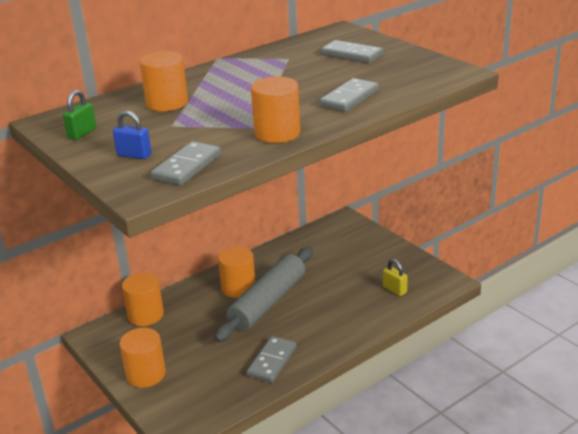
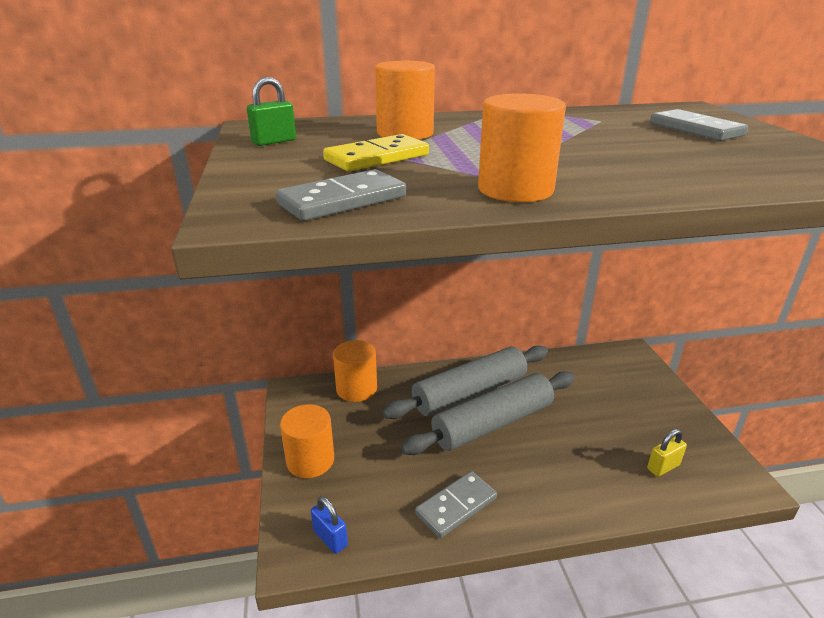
camera: 25 degrees right, 0 degrees up
(134, 155) = (297, 173): blue padlock -> blue padlock (330, 538)
(171, 130) = (377, 158): none -> yellow domino
(238, 288) = (470, 393): orange cylinder -> grey rolling pin
(349, 98) = (664, 171): grey domino -> none
(394, 290) = (663, 467): yellow padlock -> yellow padlock turned 75 degrees clockwise

